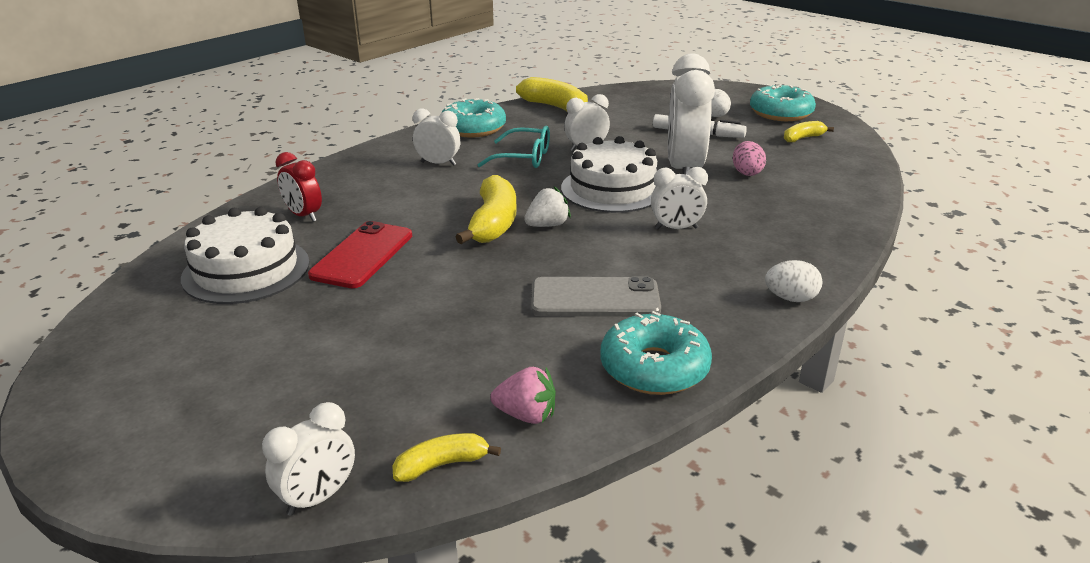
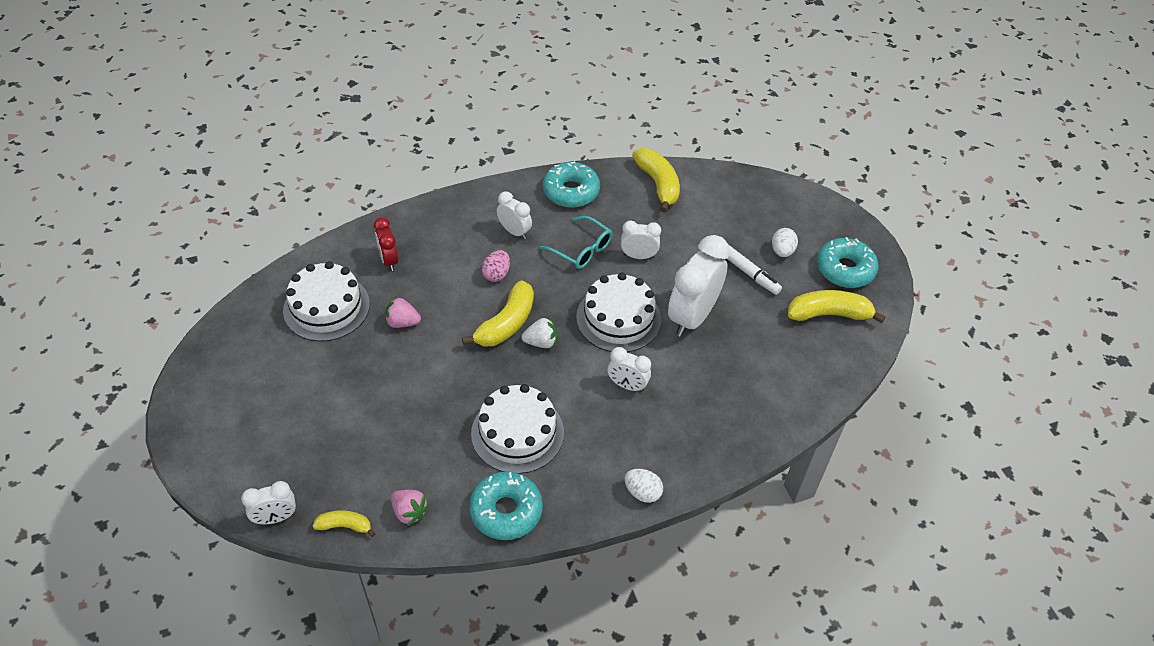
camera: 25 degrees right, 20 degrees up
(362, 255) = (402, 322): red phone -> pink strawberry
(595, 298) = (517, 433): grey phone -> white cake
(746, 172) = (738, 341): pink egg -> pink egg (496, 274)
(803, 138) = (829, 314): yellow banana -> yellow banana, size x1.79

